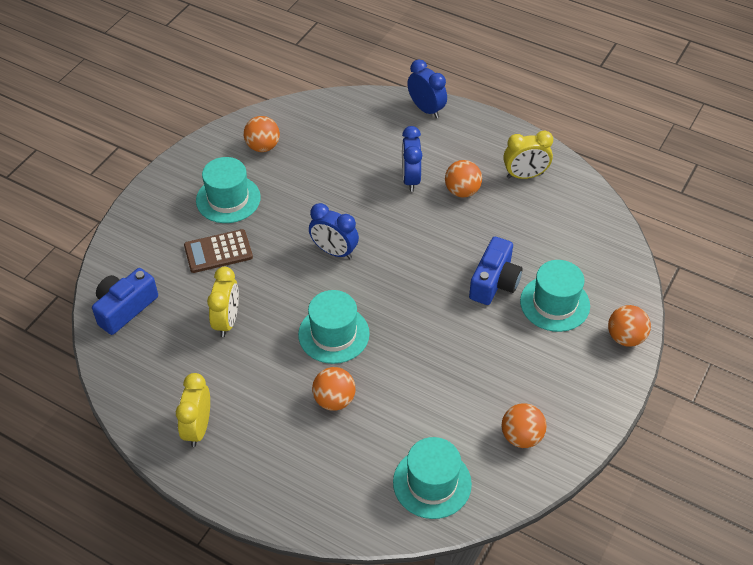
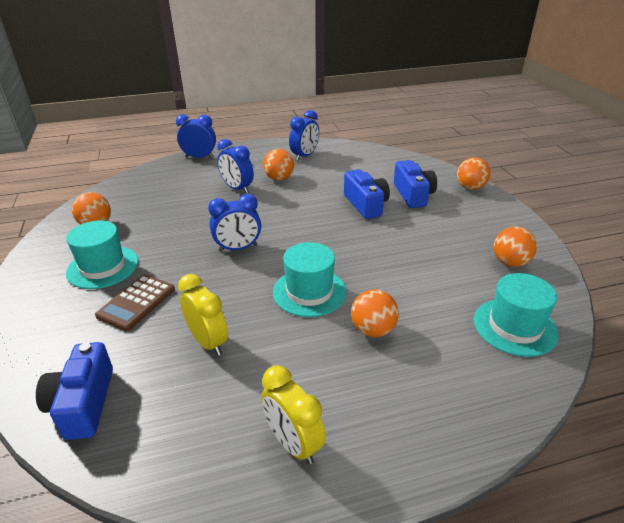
camera: 45 degrees left, 15 degrees down
(525, 175) = (304, 156): yellow clock -> blue clock
(554, 303) = (413, 195): turquoise hat -> blue camera

